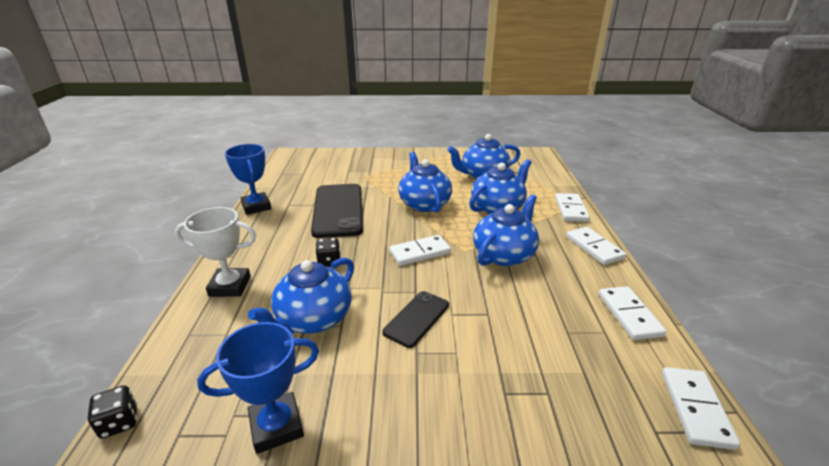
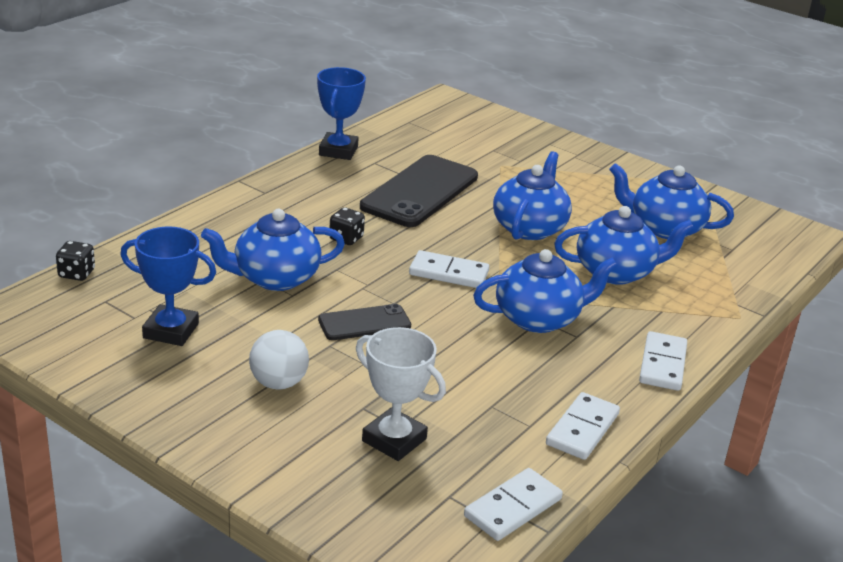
camera: 35 degrees right, 0 degrees up
(230, 286) = (235, 218): white trophy -> white trophy (394, 440)
(423, 416) = (278, 383): none -> white ball
(570, 209) = (713, 317): white domino -> none

